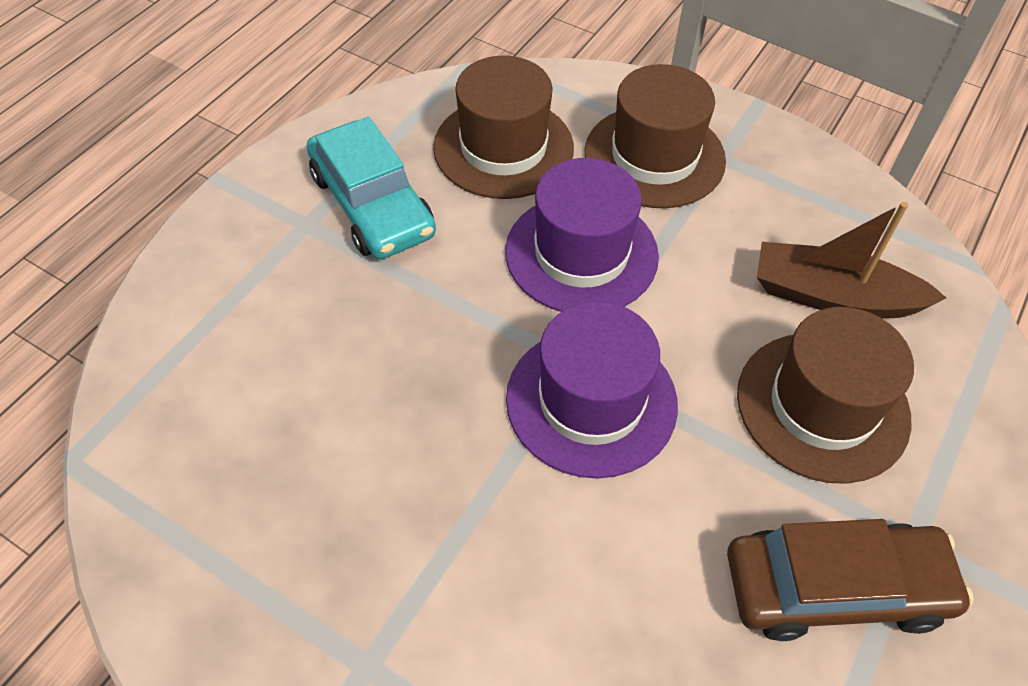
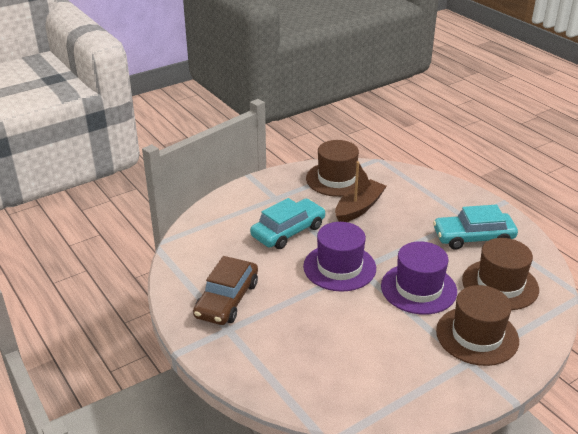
camera: 115 degrees right, 20 degrees down
(511, 561) = (288, 231): none -> turquoise car
(822, 406) = (299, 331): brown hat -> brown hat (336, 179)
(833, 296) = (354, 362): brown boat -> brown boat (359, 208)

